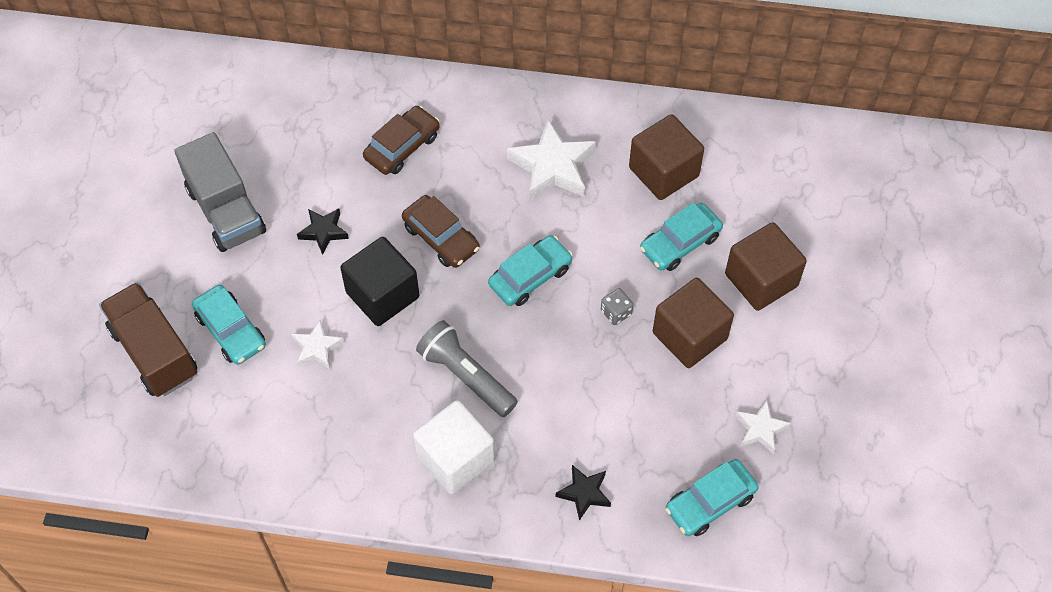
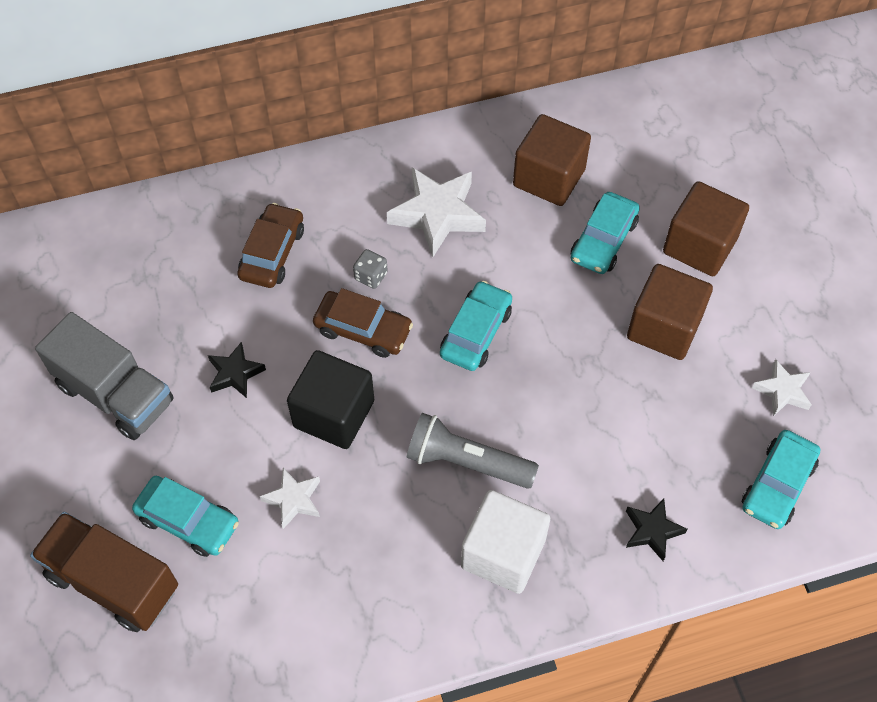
camera: 25 degrees left, 0 degrees up
(616, 312) = (580, 334): grey dice -> grey dice (371, 276)

